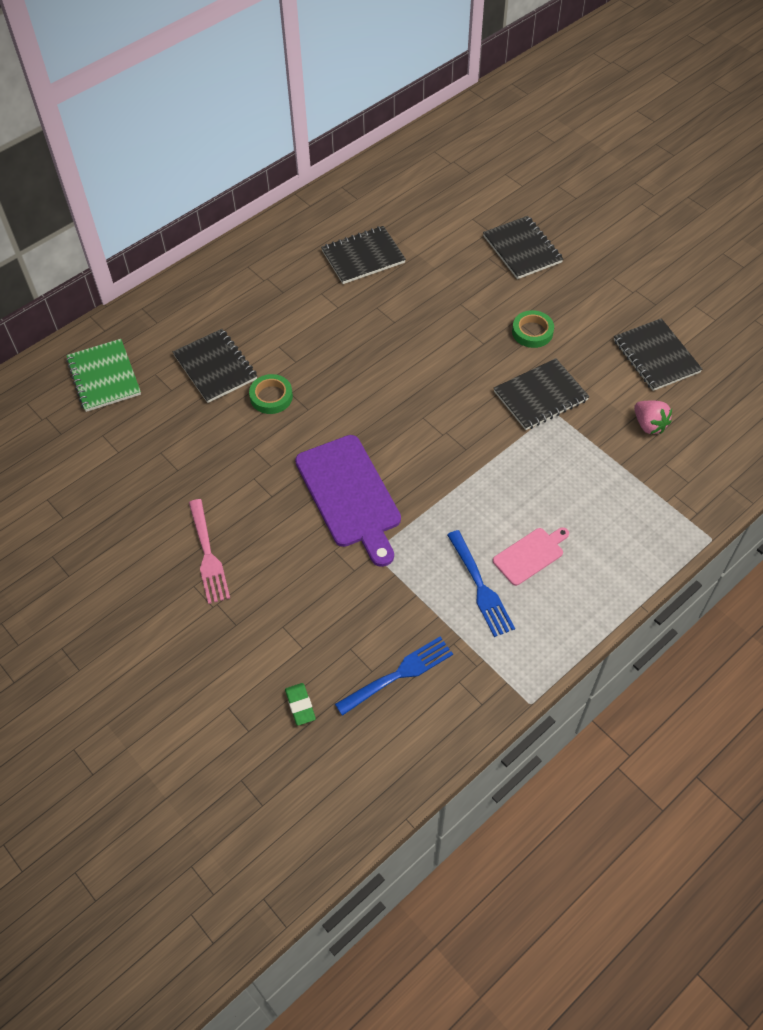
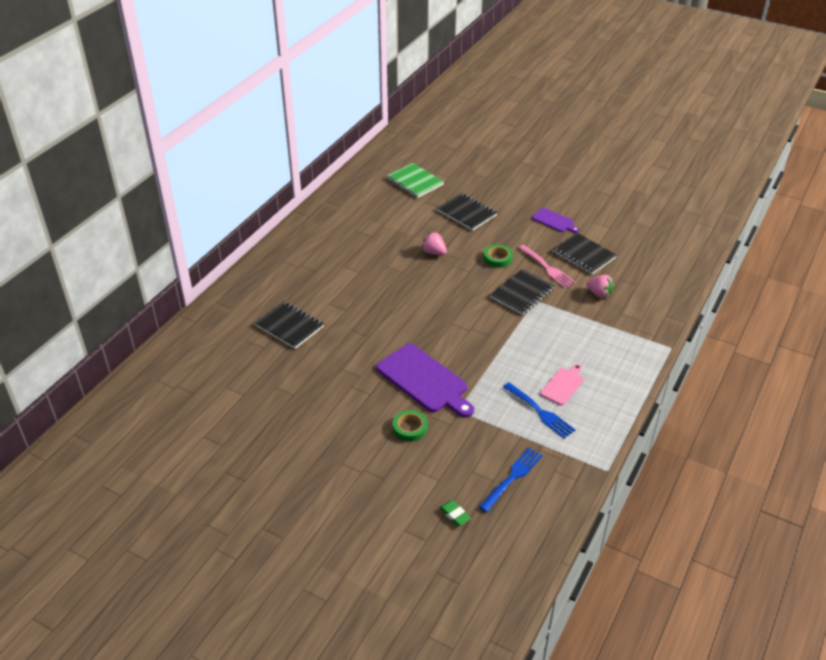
camera: 20 degrees left, 15 degrees down
(104, 377) = (209, 350): green notebook -> green notebook (415, 182)
(208, 555) = (342, 441): pink fork -> pink fork (547, 268)
(271, 397) = (339, 335): green tape -> green tape (410, 428)
(363, 257) = (361, 239): black notebook -> none
(449, 301) = (434, 252): none -> pink strawberry
(639, 291) = (554, 221): none -> purple cutting board

